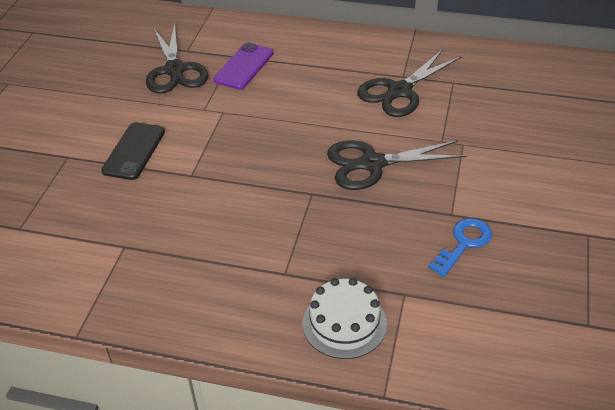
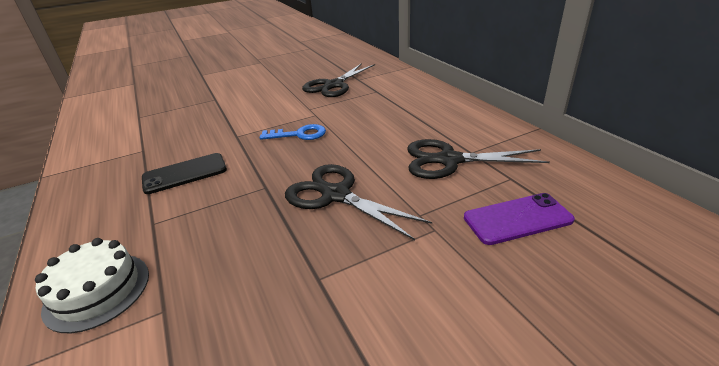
camera: 50 degrees right, 10 degrees down
(134, 151) = (240, 111): black phone -> black phone (185, 174)
(244, 66) = (372, 98): purple phone -> purple phone (517, 219)
(464, 243) = (278, 314): blue key -> blue key (299, 134)

